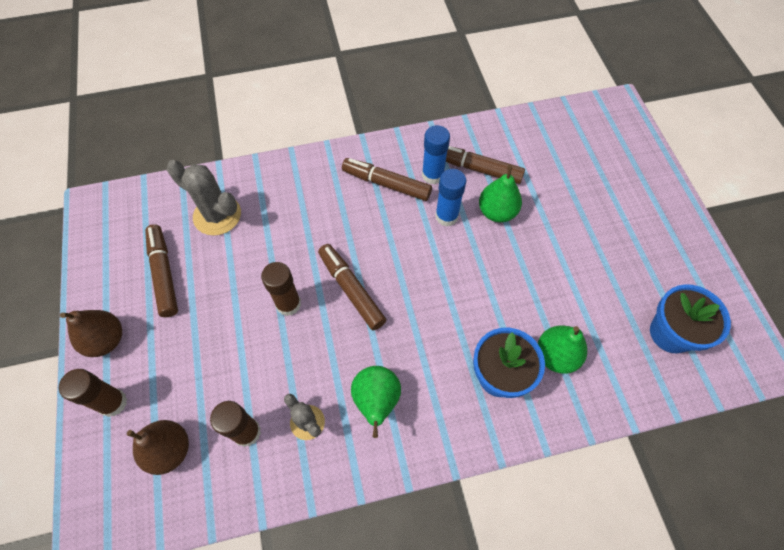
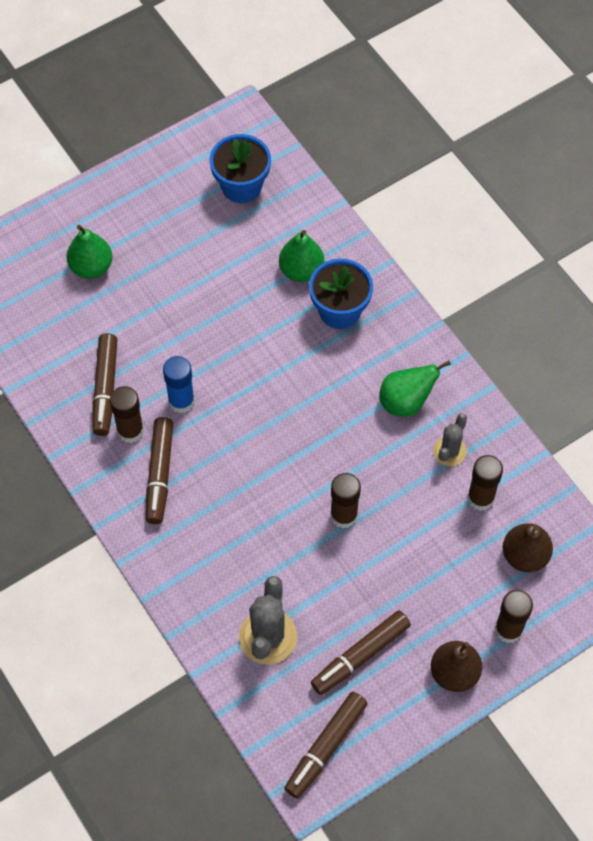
camera: 110 degrees left, 0 degrees up
(351, 290) = (304, 463): brown marker -> brown marker (326, 747)
(432, 175) = (130, 431): blue glue stick -> brown glue stick
(497, 212) = (158, 355): green pear -> green pear (91, 267)

